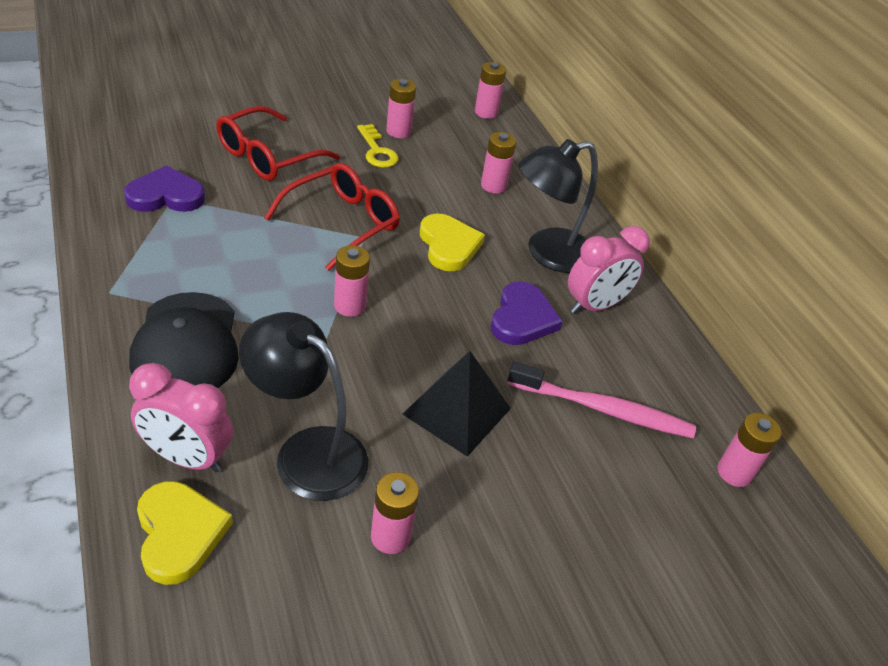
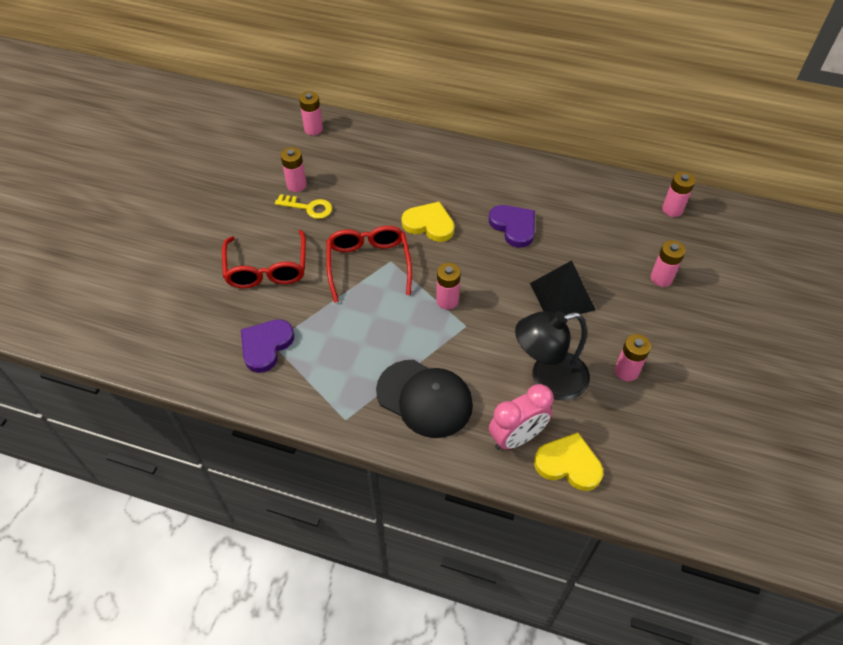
camera: 45 degrees left, 10 degrees up
(493, 186) = (390, 170): pink battery -> pink battery (661, 278)
(547, 253) = (470, 183): black lamp -> none
(595, 306) = (526, 189): pink clock -> none
(603, 409) = (601, 234): pink toothbrush -> none

